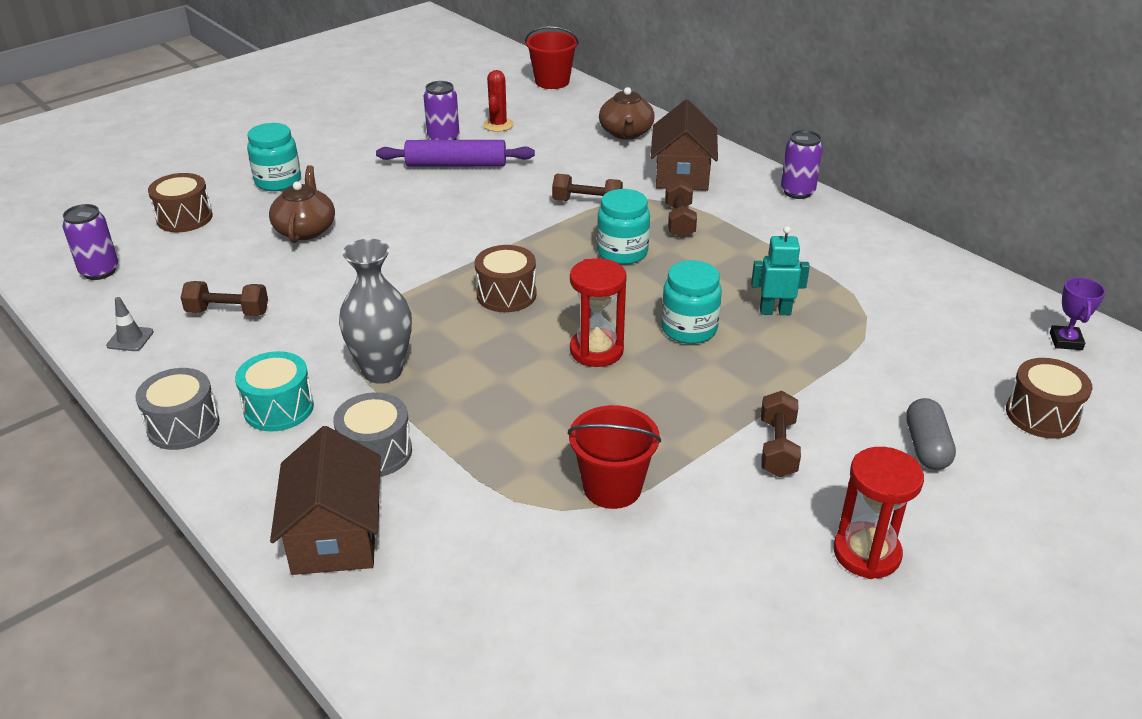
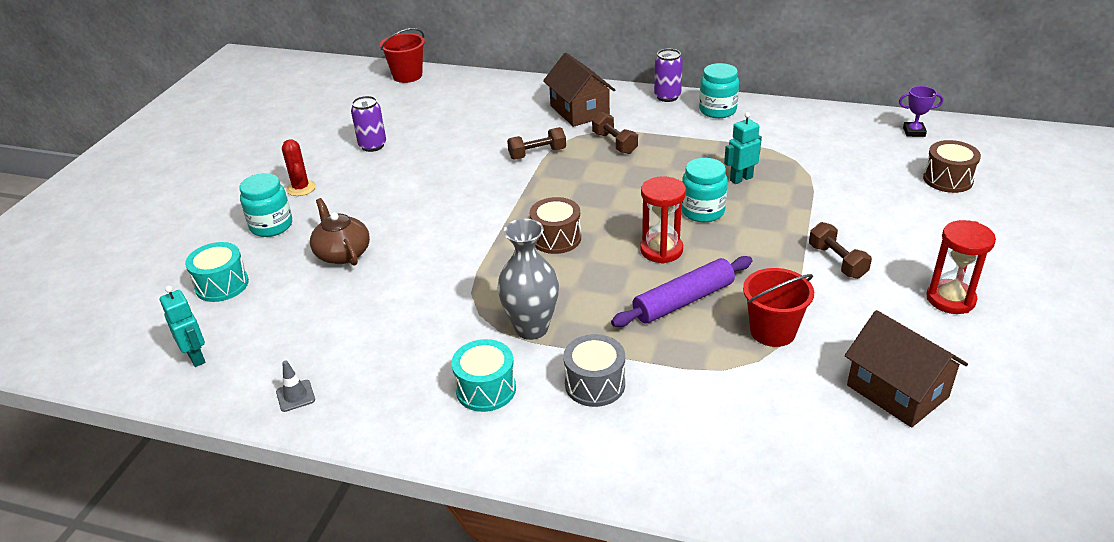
camera: 30 degrees left, 0 degrees up
(99, 271) = (196, 357): purple can -> turquoise robot
(183, 426) = (426, 437): grey drum -> none
(184, 218) = (222, 285): brown drum -> turquoise drum
(228, 312) = (355, 340): brown dumbbell -> none
(335, 535) = (635, 452): brown house -> brown house (897, 391)
(456, 164) = (406, 161): purple rolling pin -> purple rolling pin (683, 301)
(498, 125) = (404, 121): red cactus -> red cactus (301, 188)
(622, 252) = (601, 178): turquoise jar -> turquoise jar (717, 110)
(626, 133) = (507, 95): brown teapot -> none
(926, 447) = (912, 224): grey capsule -> none
(1065, 341) = (914, 132): purple trophy -> purple trophy turned 60 degrees counterclockwise

